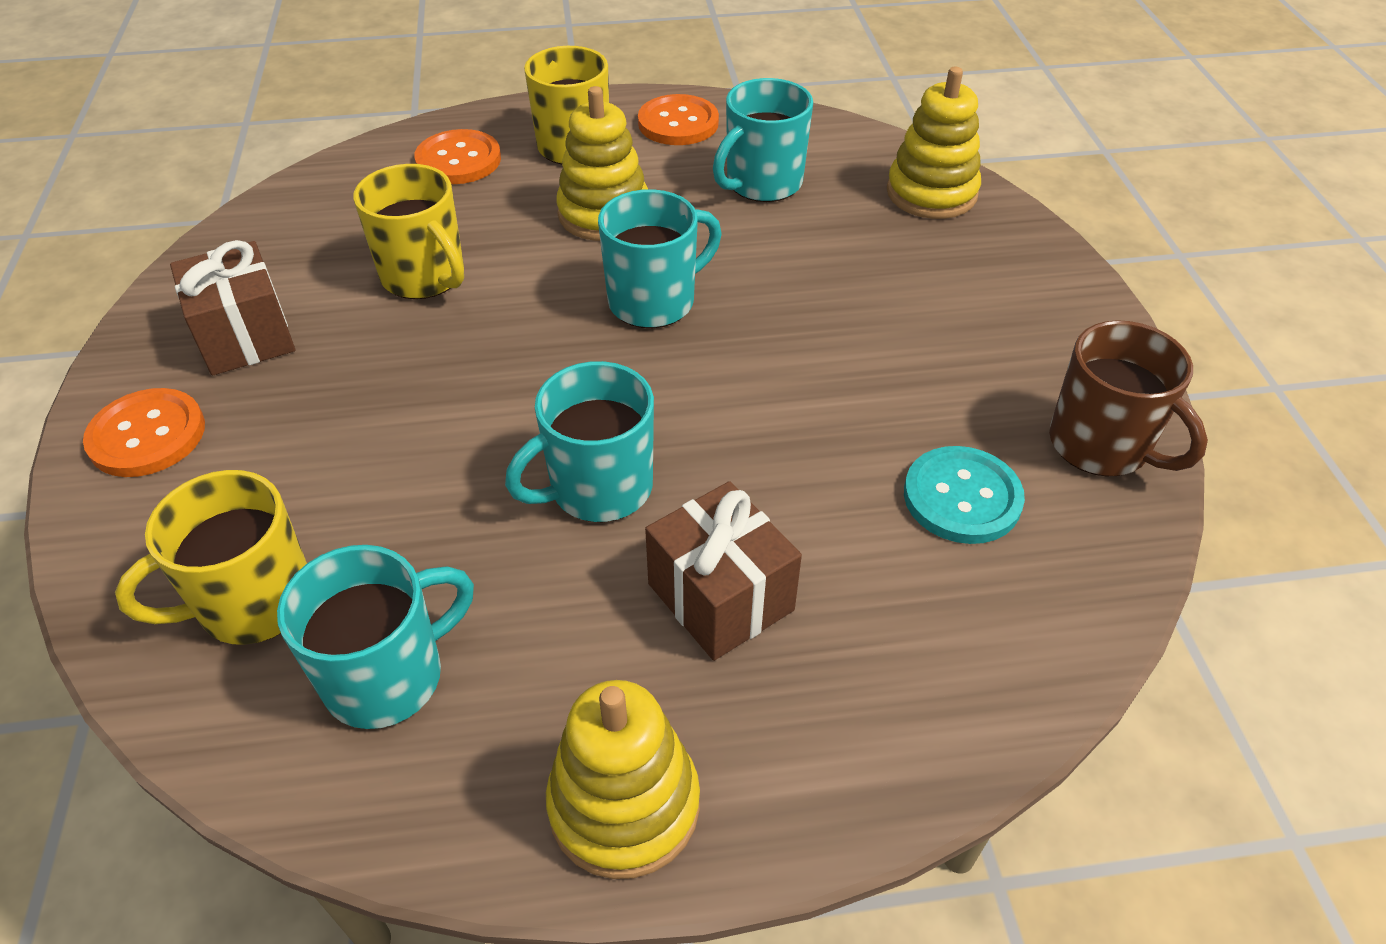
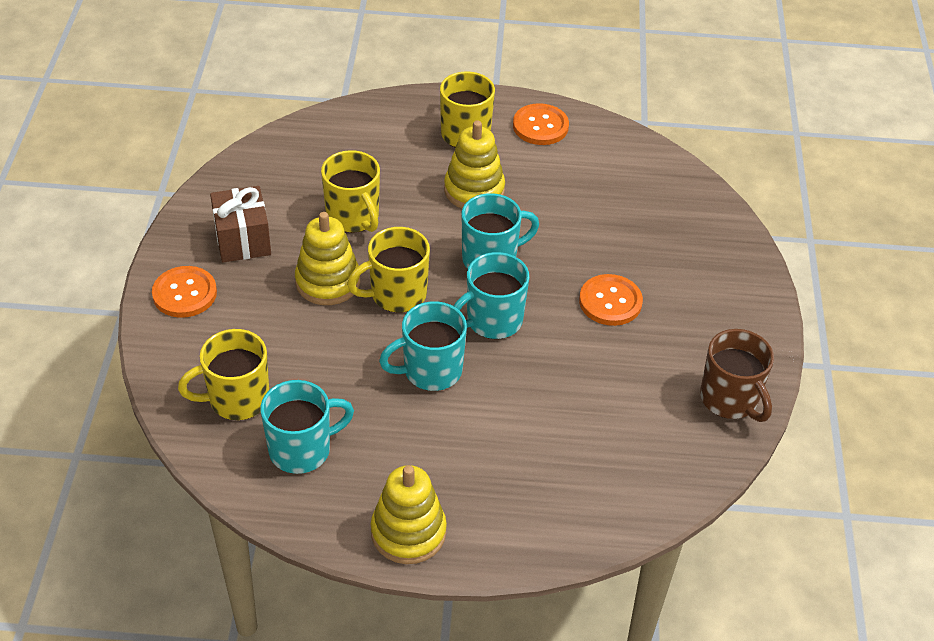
camera: 10 degrees right, 0 degrees up
(458, 160) = (388, 132): orange button -> orange button (610, 302)
(515, 377) = (396, 294): none -> yellow mug
(720, 597) = (483, 443): brown gift -> none
(762, 183) = (583, 184): turquoise mug -> turquoise mug (492, 320)
(931, 193) = (694, 211): yellow stacking toy -> yellow stacking toy (328, 282)
(962, 497) = (635, 414): turquoise button -> none

